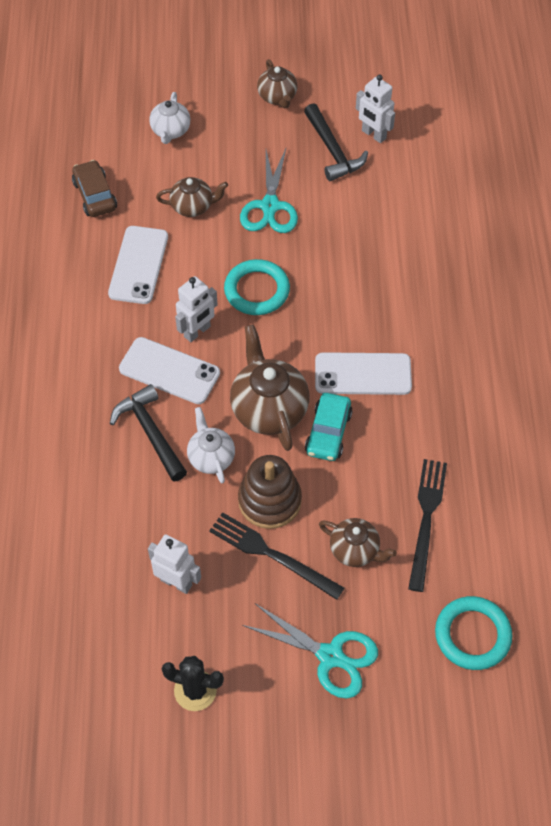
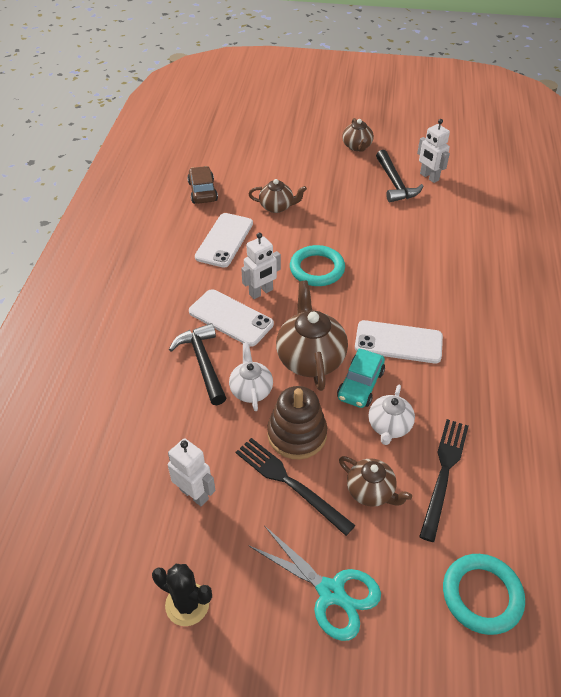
camera: 10 degrees right, 10 degrees down
(170, 131) = (271, 158): white teapot -> white teapot (389, 426)
(270, 206) = (338, 213): turquoise scissors -> none

